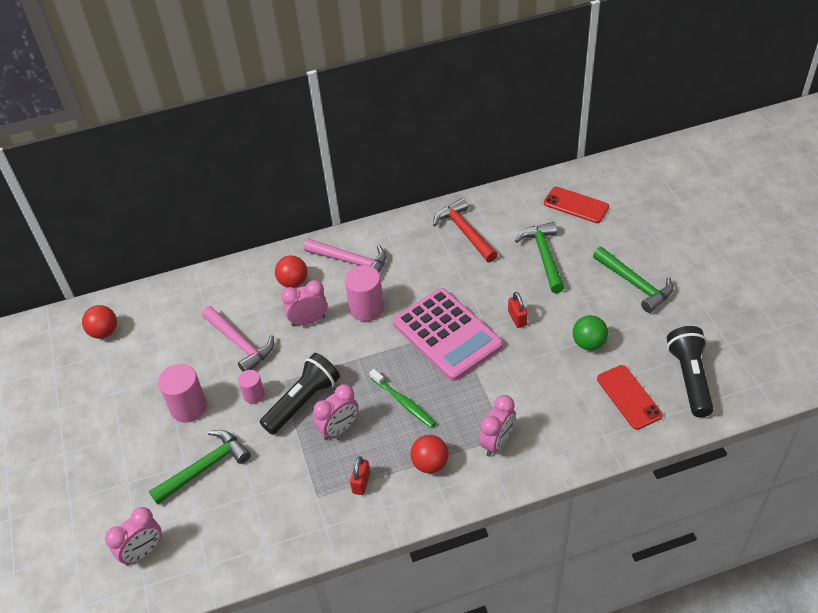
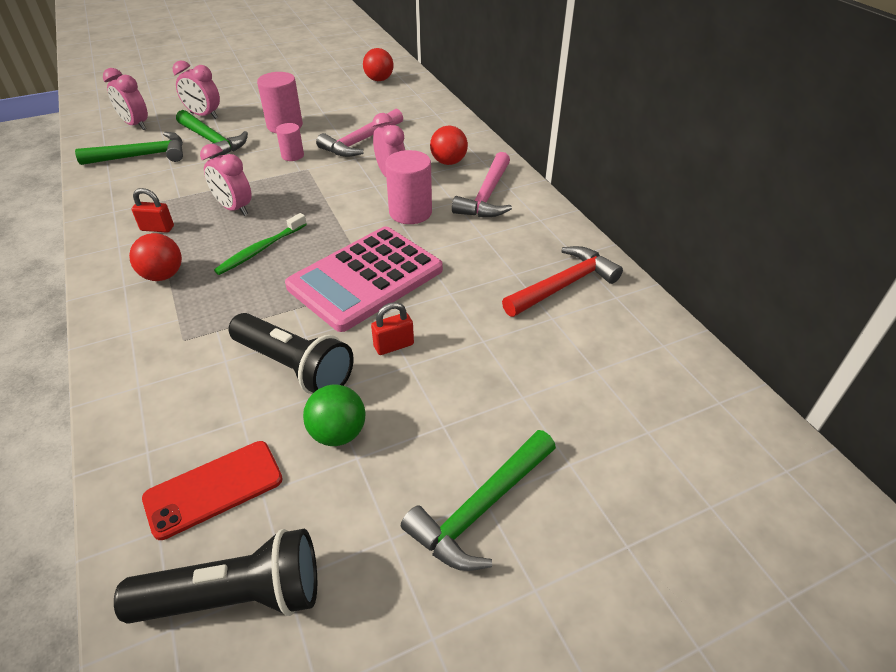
camera: 80 degrees right, 5 degrees down
(303, 402) = (277, 183): black flashlight -> black flashlight (294, 367)
(497, 442) = (174, 331): pink clock -> pink clock (204, 116)
(544, 256) = (530, 374): green hammer -> green hammer (142, 156)
(576, 205) = (671, 417): red phone -> none

